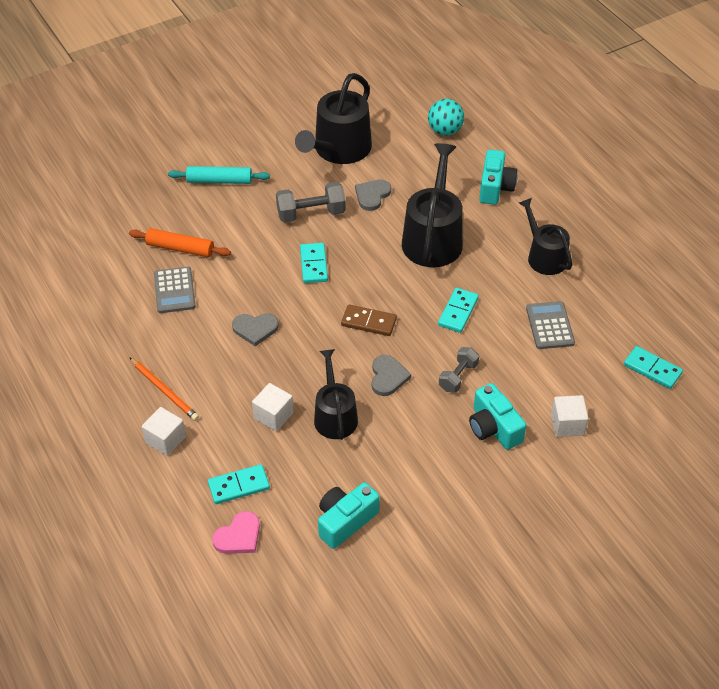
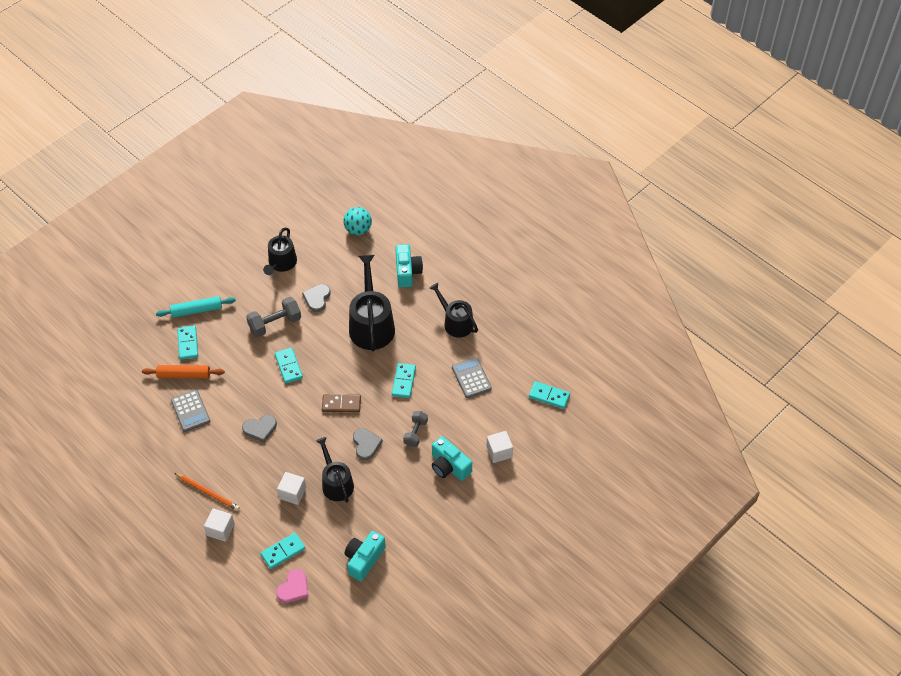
camera: 15 degrees left, 5 degrees up
(197, 215) = (188, 343): none -> turquoise domino
(339, 150) = (281, 263): black watering can -> black watering can, size x0.64

